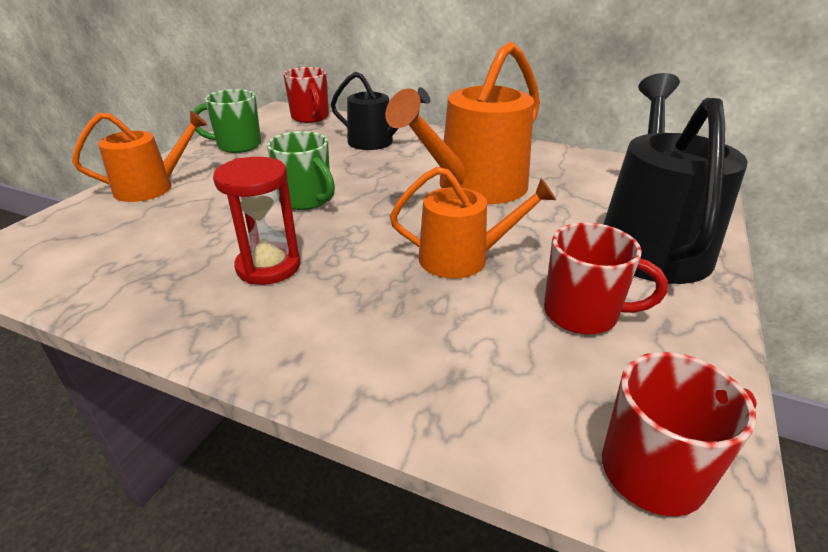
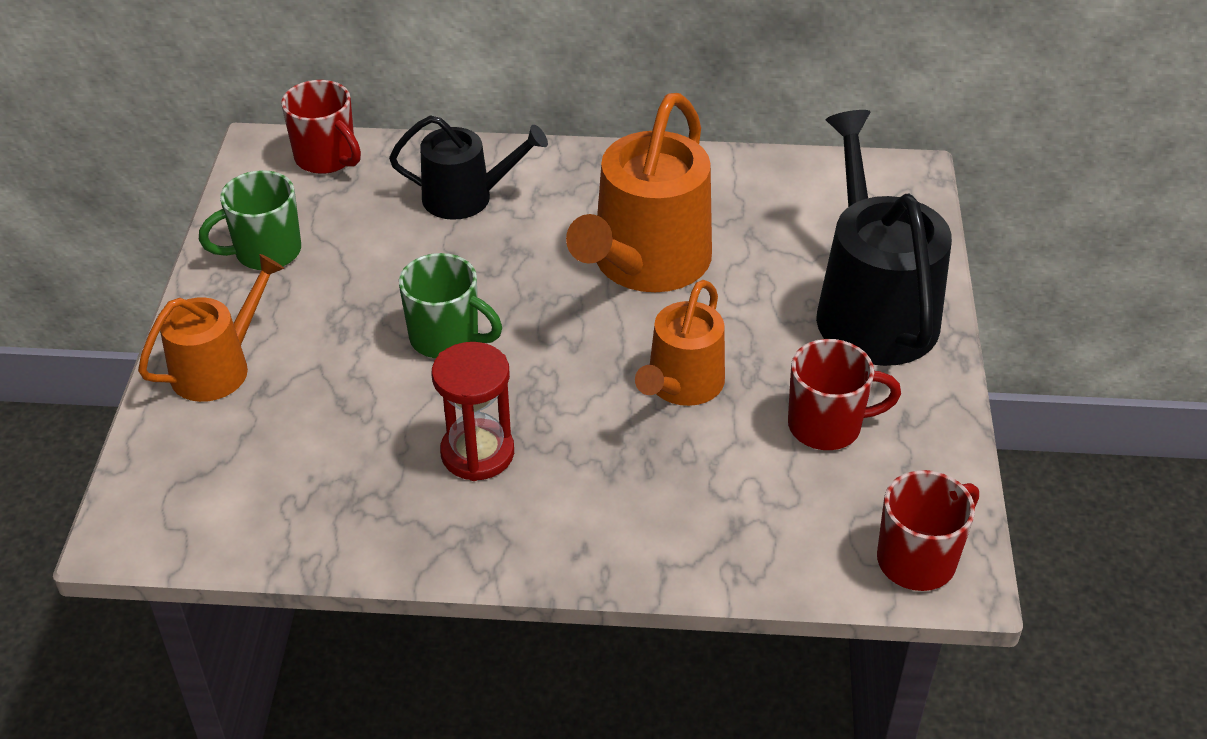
camera: 20 degrees left, 10 degrees up
(462, 258) = (682, 385): orange watering can -> orange watering can turned 135 degrees clockwise

